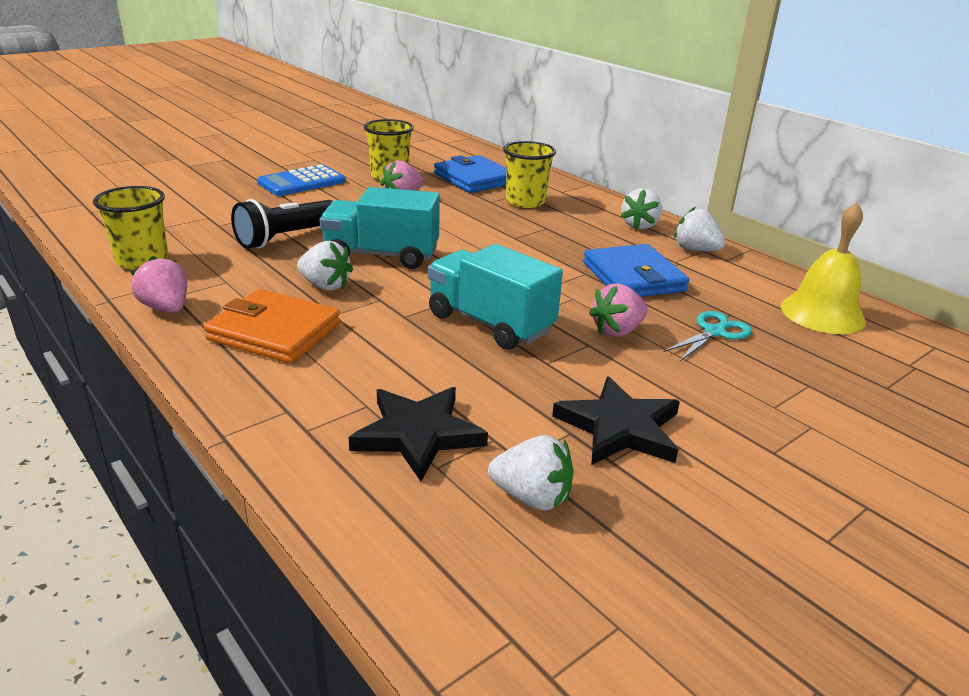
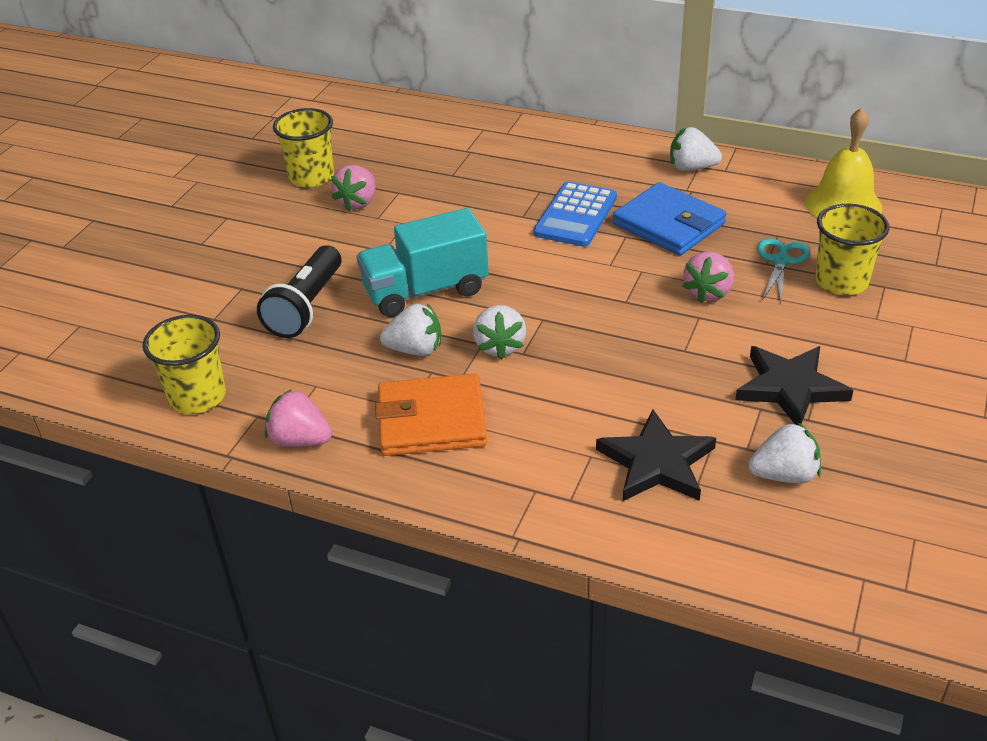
camera: 25 degrees left, 10 degrees up
(302, 182) = (227, 222): blue calculator -> blue calculator (576, 215)
(474, 179) = (403, 147): blue wallet -> none
(490, 323) = (602, 329): turquoise truck -> none
(525, 202) = (486, 162): yellow cup -> yellow cup (841, 281)
(640, 226) = (619, 155): white strawberry -> white strawberry (500, 346)

